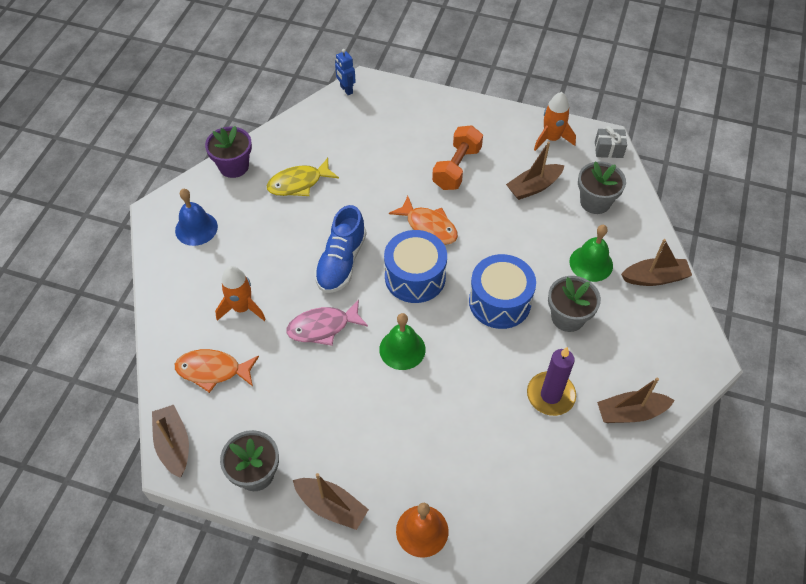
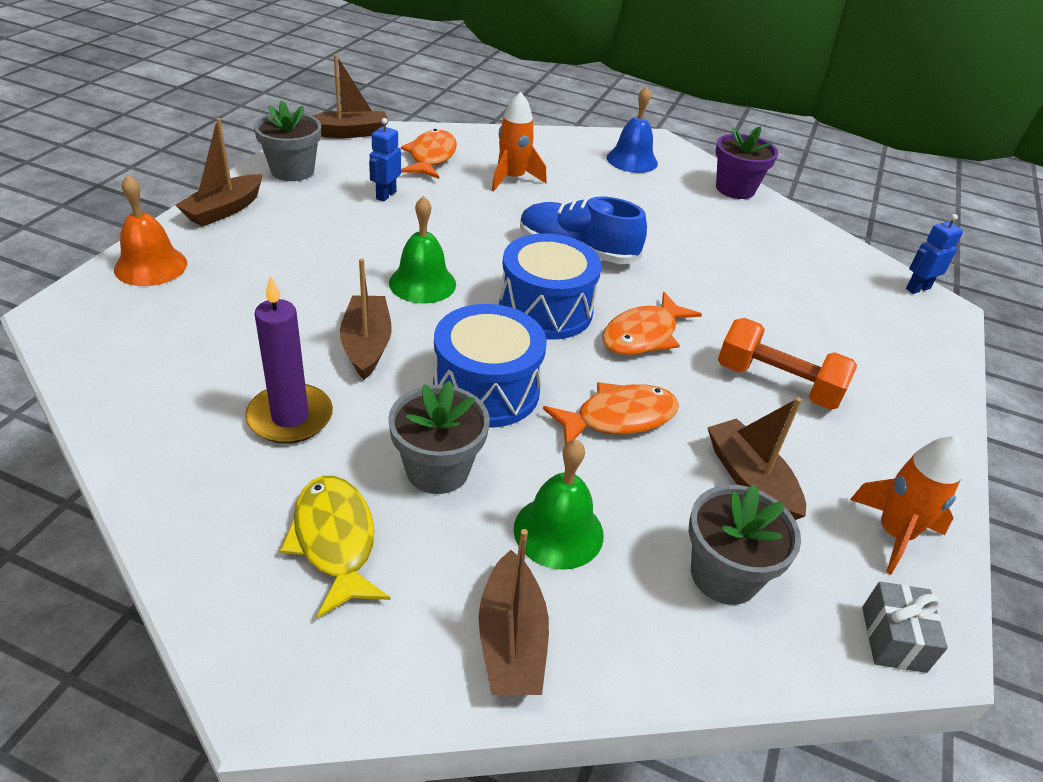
camera: 90 degrees right, 15 degrees down
(285, 393) = (385, 195): none -> blue robot
(298, 183) = (714, 231): yellow fish -> yellow fish (335, 541)
(323, 327) = (473, 227): pink fish -> none
(505, 239) = (619, 418): none -> orange fish
(630, 413) = (209, 516): brown boat -> brown boat (366, 345)

